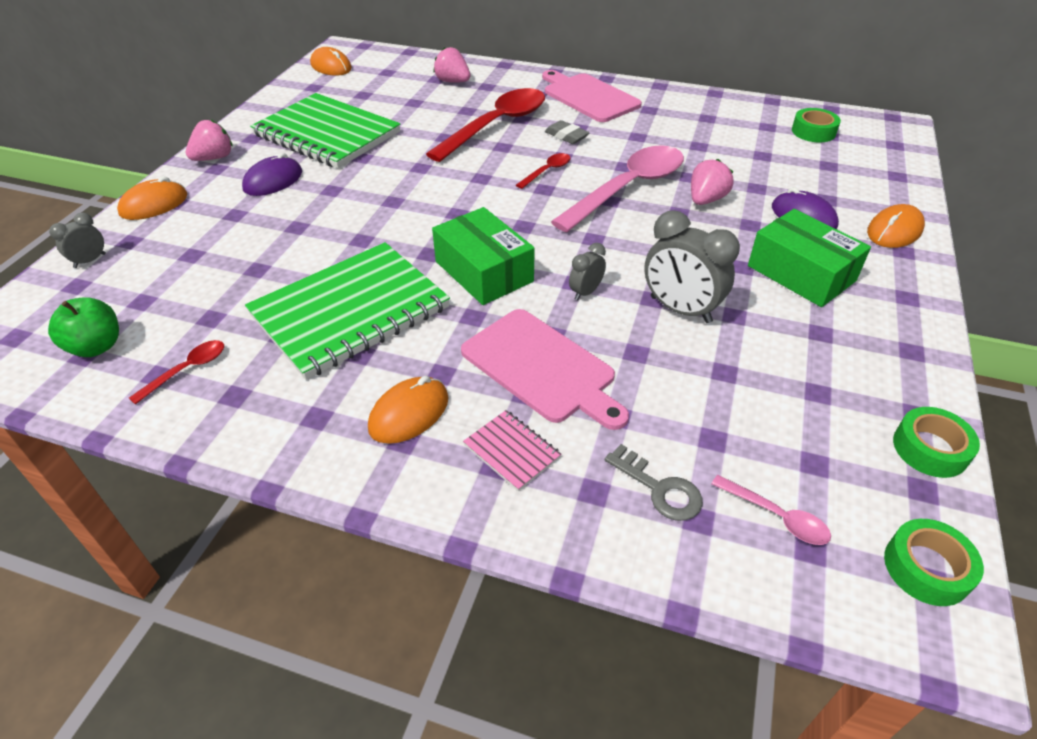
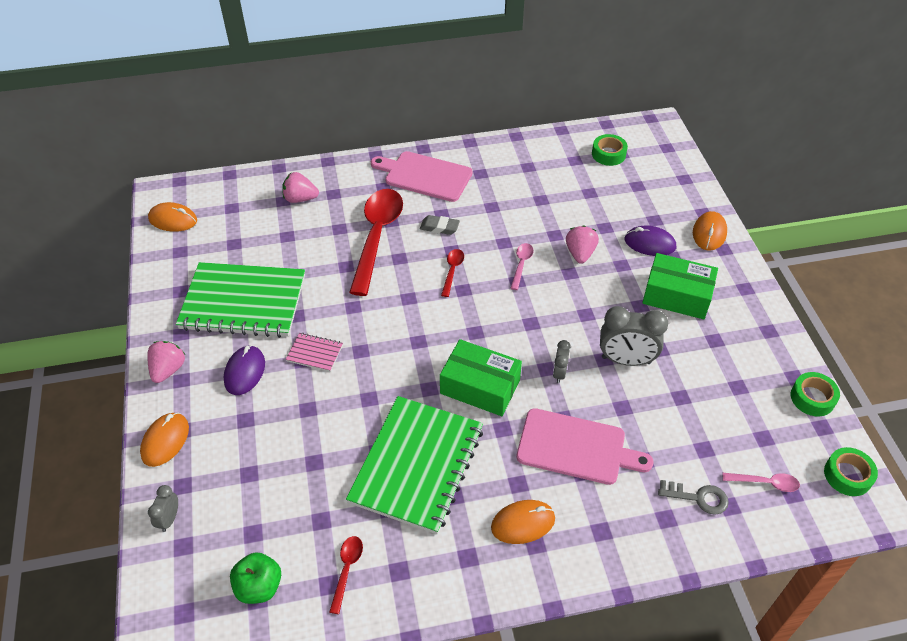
camera: 30 degrees left, 5 degrees up
(409, 413) = (523, 523): orange mouse -> orange mouse turned 60 degrees clockwise
(512, 451) = (603, 517): pink notebook -> pink notebook (315, 353)
(627, 189) = (521, 265): pink spoon -> pink spoon, size x0.43

